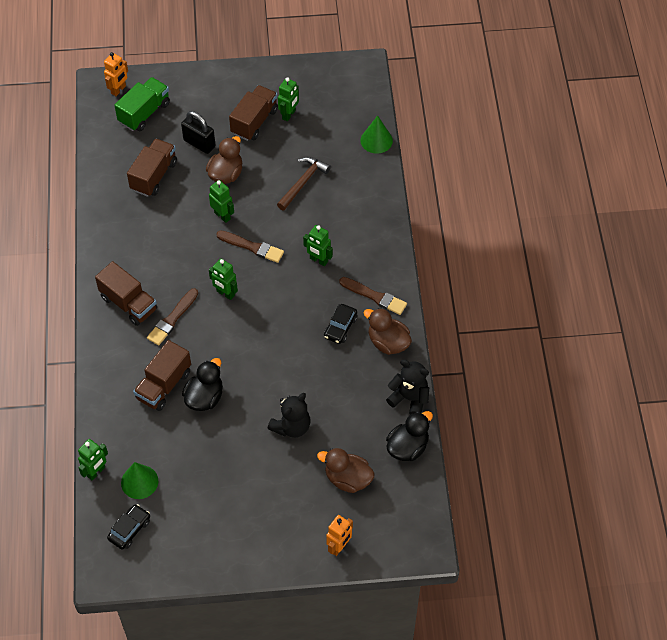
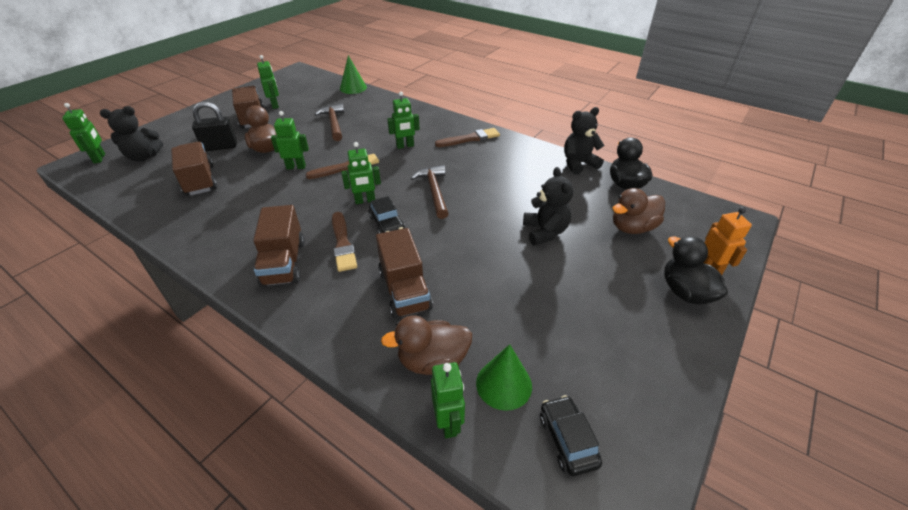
camera: 50 degrees left, 15 degrees down
(118, 90) = (100, 158): orange robot -> green robot
(129, 303) = (284, 263): brown truck -> brown truck turned 90 degrees clockwise
(144, 113) = (144, 157): green truck -> black teddy bear
(204, 397) = (453, 269): black duck -> black duck (685, 292)
(276, 327) = (434, 191): none -> brown hammer
(340, 327) = (476, 163): black car -> black car (387, 224)
(388, 342) = (516, 151): brown duck -> brown duck (433, 361)

